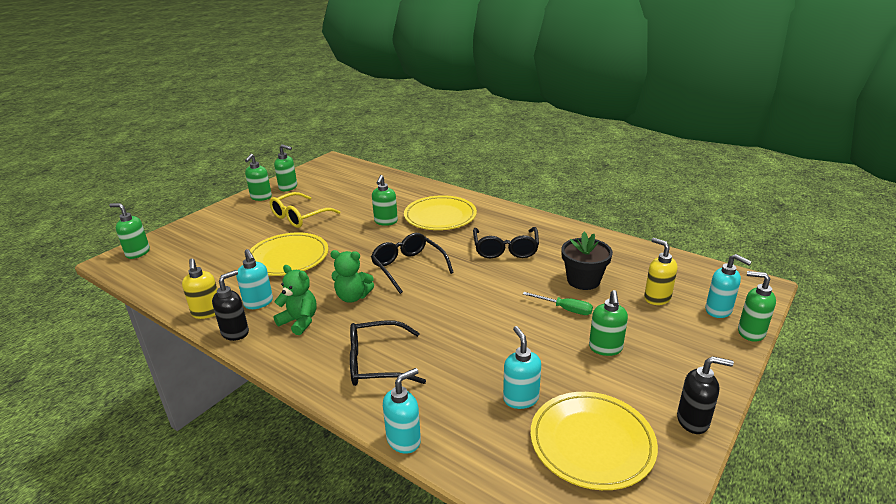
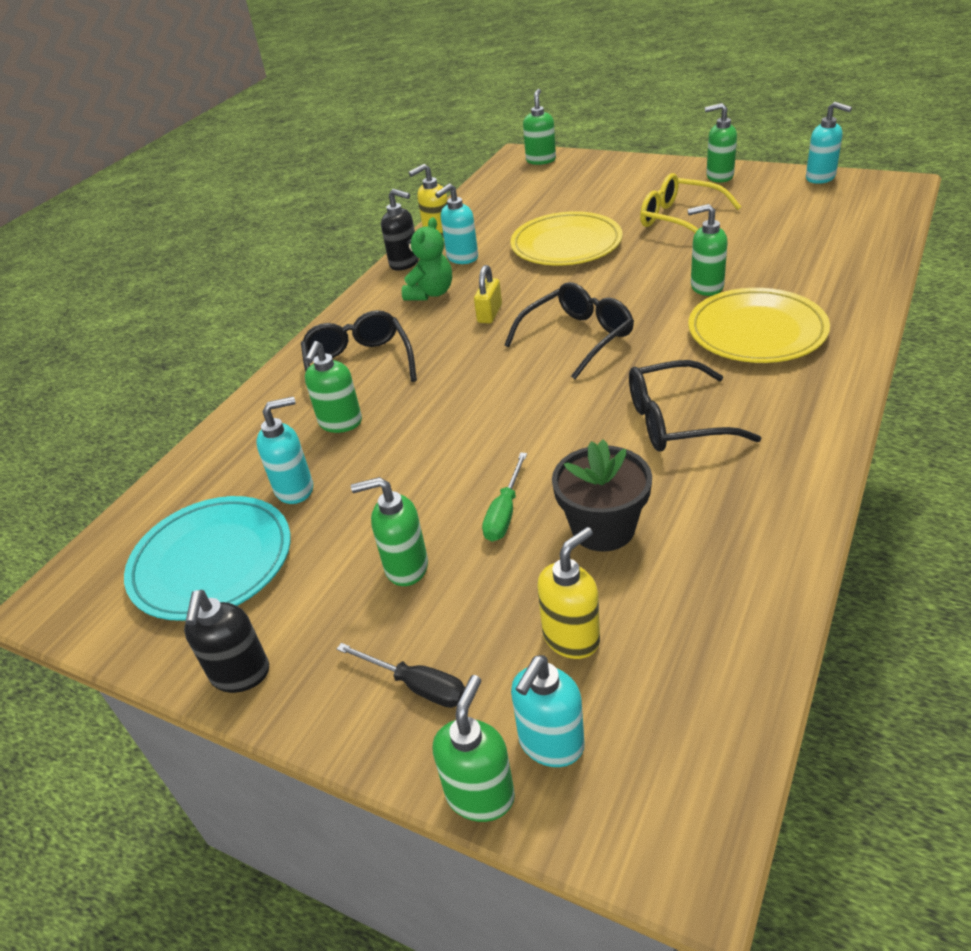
camera: 85 degrees right, 10 degrees up
(288, 187) = (765, 184): green soap dispenser -> green soap dispenser (340, 423)
(353, 297) = (489, 314): green teddy bear -> yellow padlock
(404, 440) = (235, 412): turquoise soap dispenser -> turquoise soap dispenser (821, 178)
(591, 443) = (212, 562): yellow plate -> turquoise plate
(692, 348) = (417, 686): none -> black screwdriver

